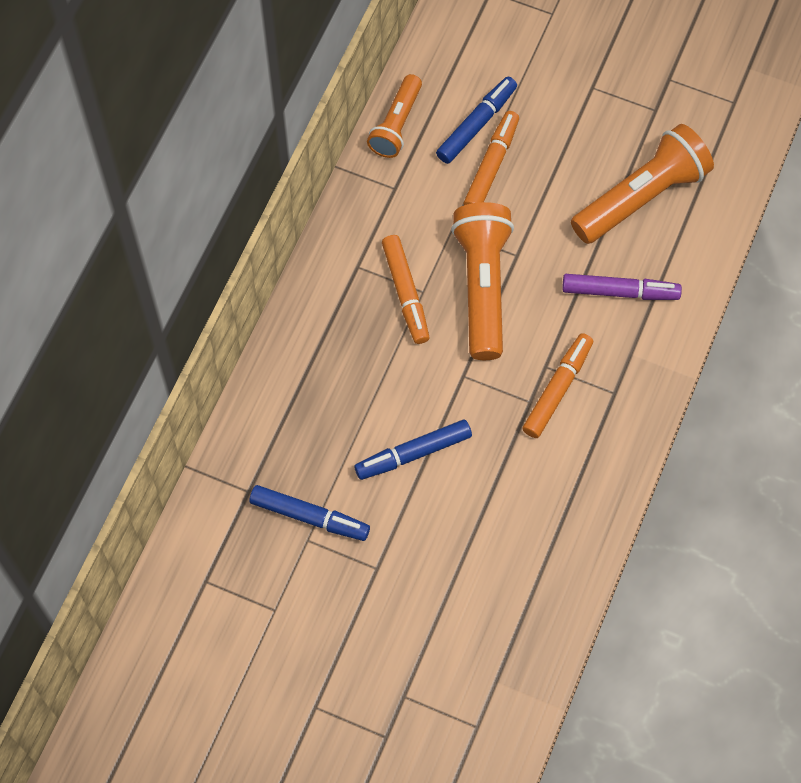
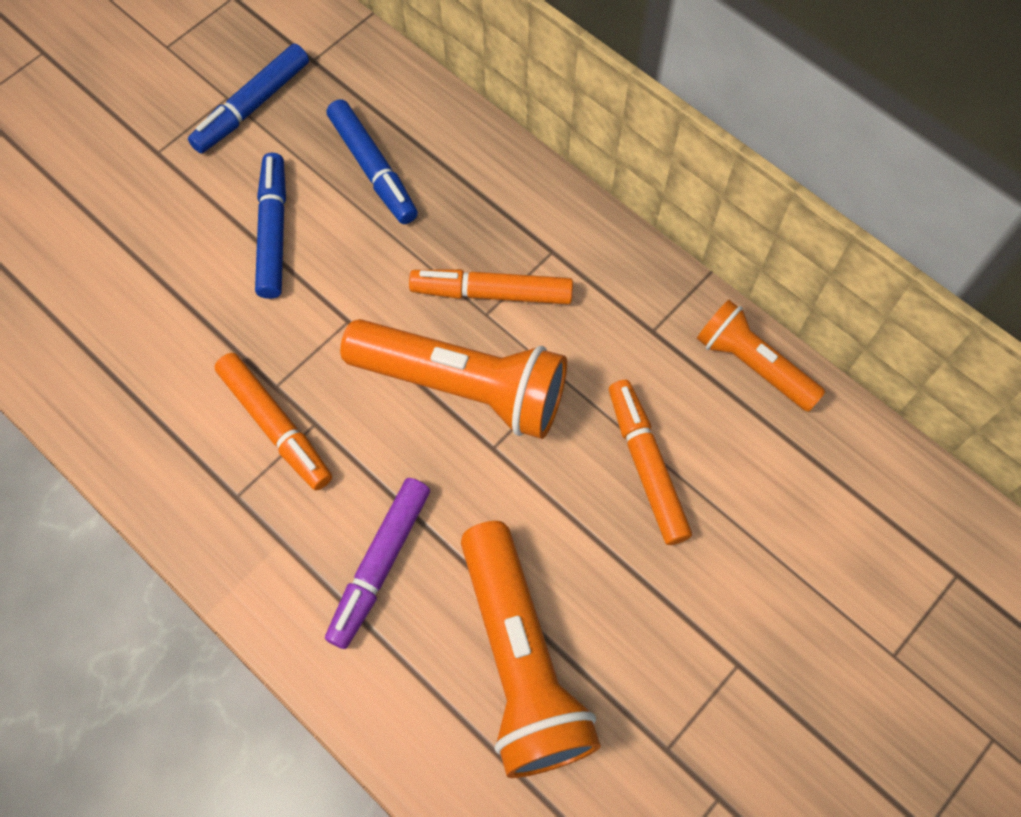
camera: 110 degrees right, 0 degrees up
(477, 124) = (721, 470): blue marker -> blue marker (373, 169)
(491, 166) = (646, 465): orange marker -> orange marker turned 150 degrees counterclockwise

